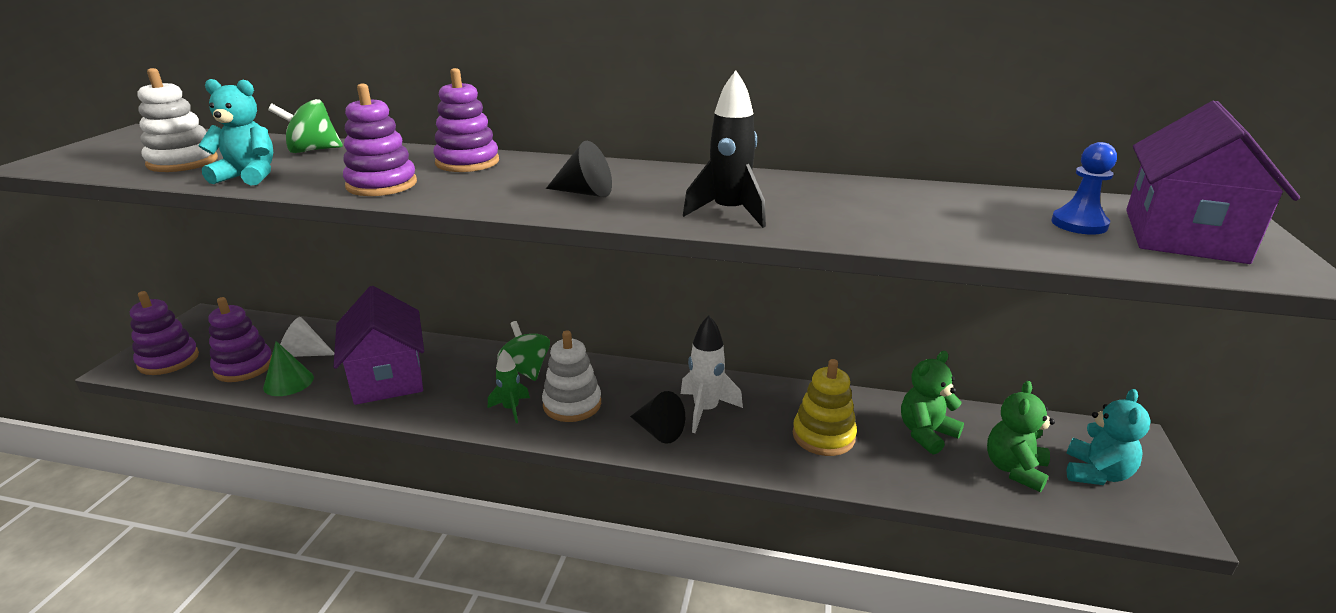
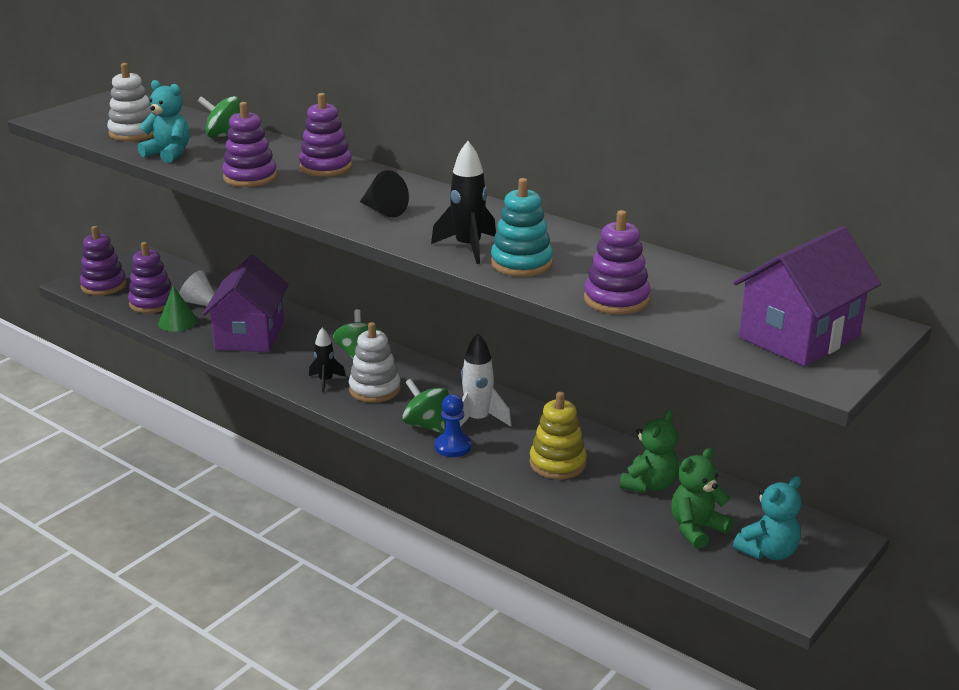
camera: 25 degrees right, 0 degrees up
(511, 409) = (326, 381): green rocket -> black rocket
(658, 431) = (426, 425): black cone -> green spinning top
(809, 218) = (521, 263): none -> turquoise stacking toy
(926, 433) = (649, 485): green teddy bear -> green teddy bear turned 135 degrees clockwise
(962, 235) = (616, 299): none -> purple stacking toy
(1079, 224) = (729, 311): blue pawn -> blue pawn (453, 446)

